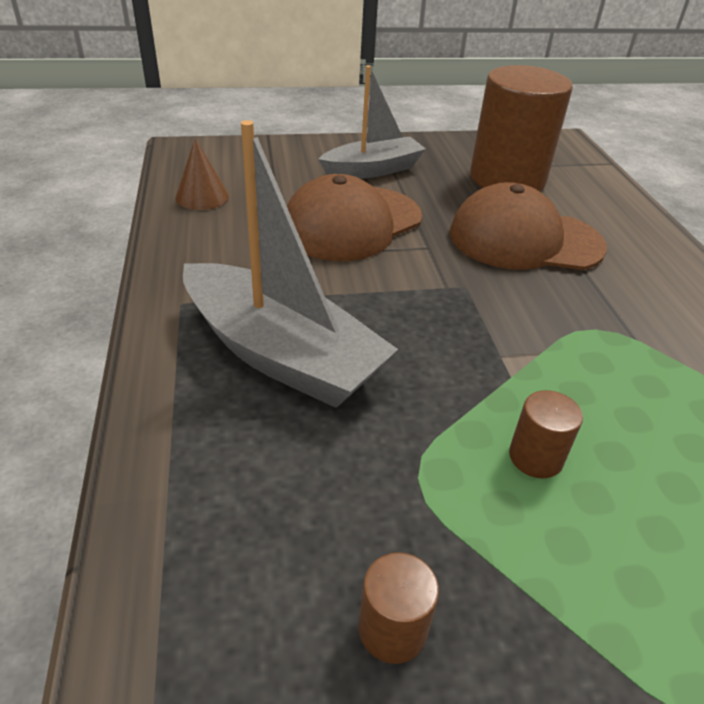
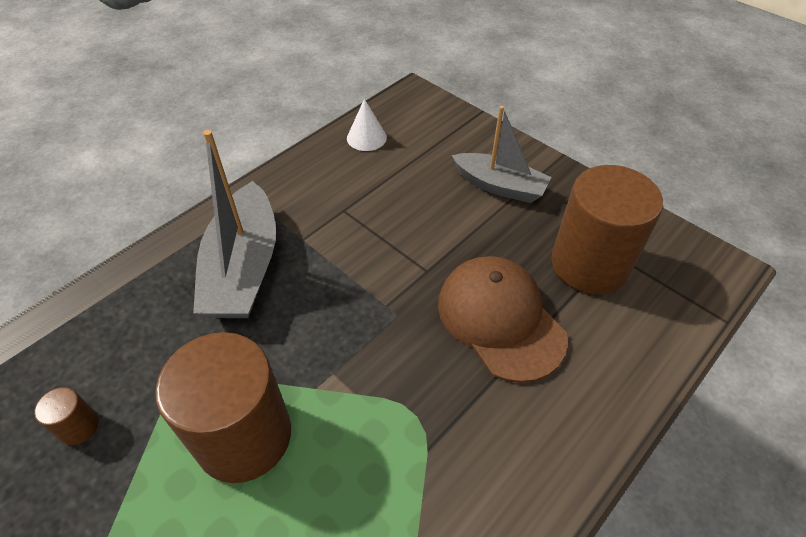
camera: 55 degrees right, 10 degrees up
(202, 196) = (366, 137): brown cone -> white cone
(352, 223) = (413, 217): brown cap -> none
(535, 457) = (244, 436): brown cylinder -> brown cylinder, size x2.43

